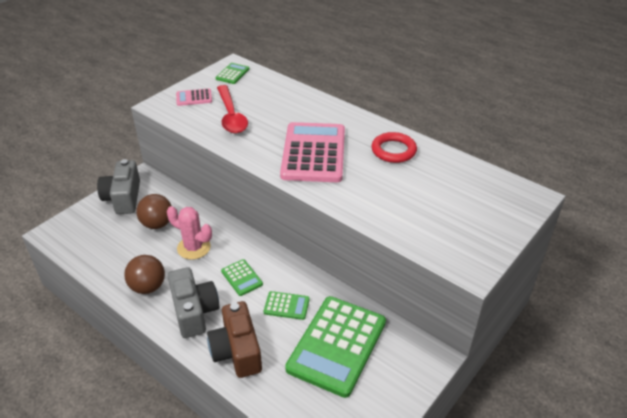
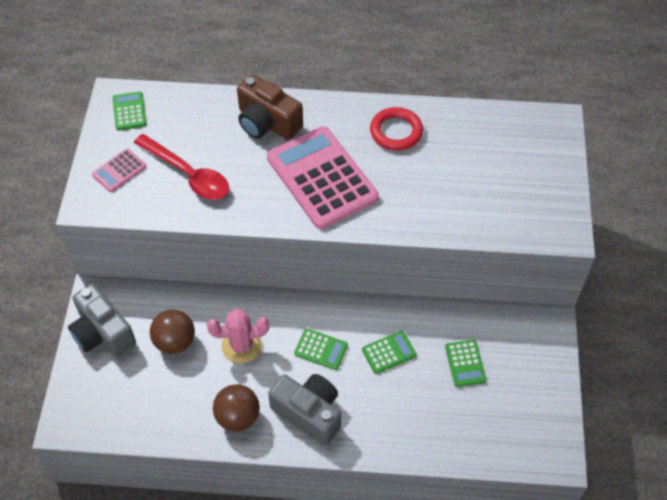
camera: 35 degrees left, 15 degrees up
(237, 351) = (384, 425): brown camera -> brown camera (267, 122)
(337, 345) = (465, 363): green calculator -> green calculator, size x0.44

